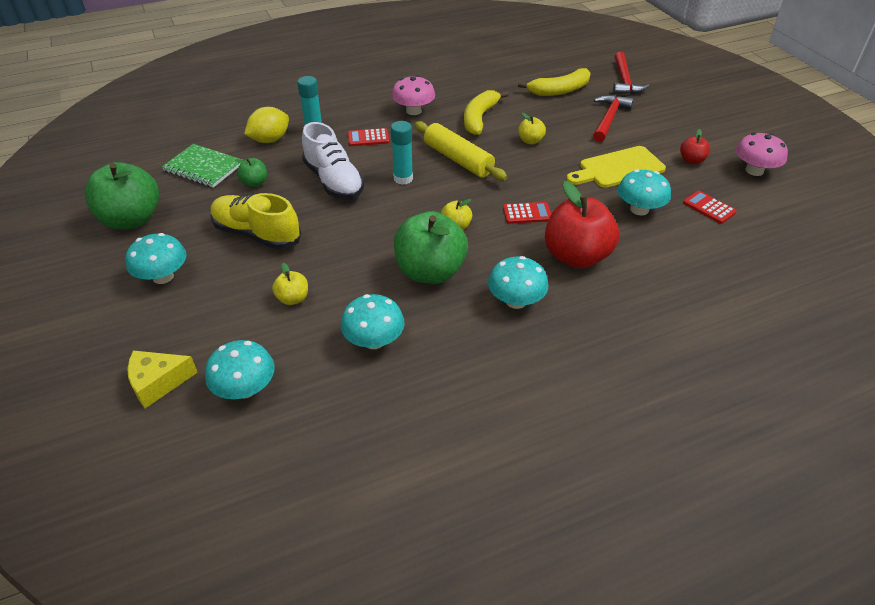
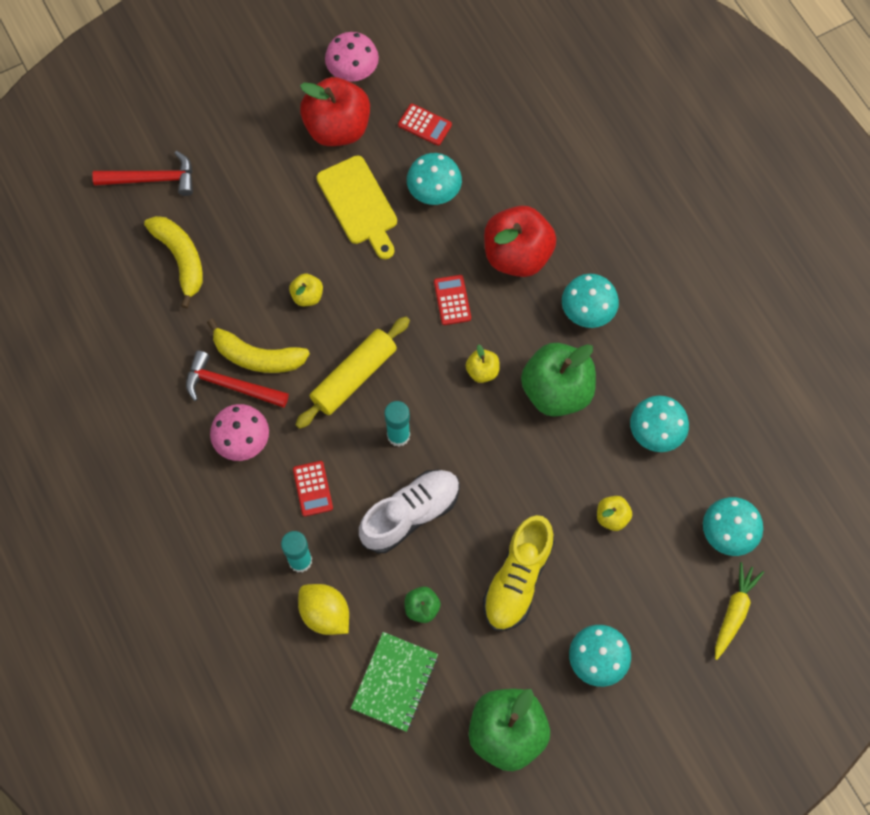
camera: 95 degrees left, 25 degrees up
(158, 383) = (734, 612): yellow cheese -> yellow carrot
(608, 119) = (250, 205): red hammer -> red hammer (230, 386)
(691, 160) = (337, 128): red apple -> red apple, size x2.15
(709, 207) = (424, 125): red calculator -> red calculator turned 105 degrees counterclockwise

